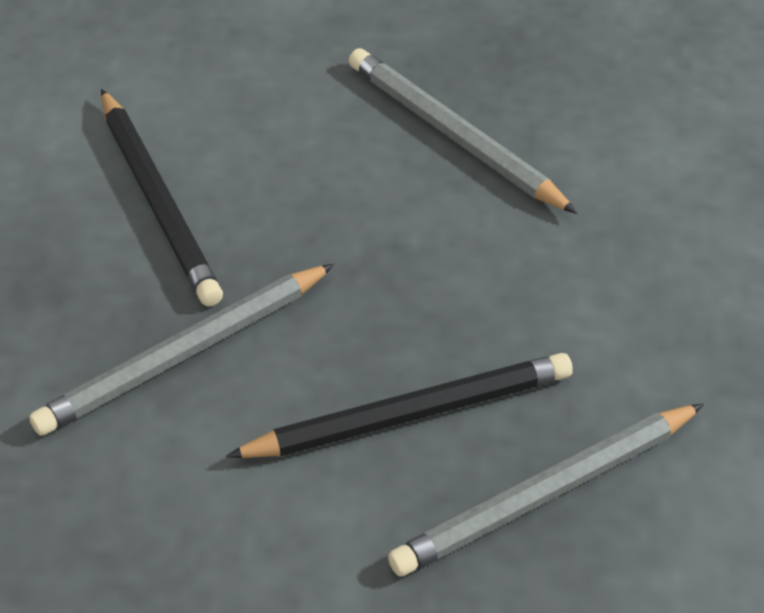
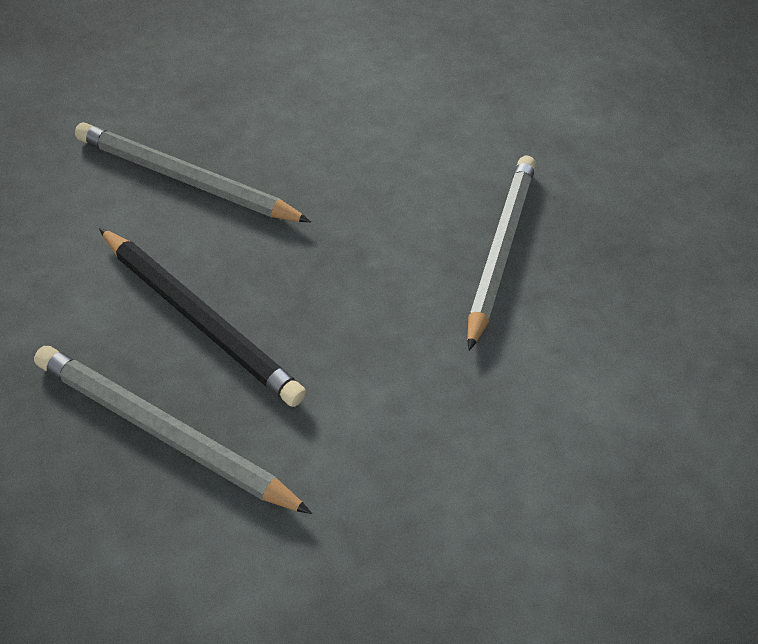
camera: 55 degrees right, 0 degrees up
(158, 201) = (313, 119): black pencil -> none

